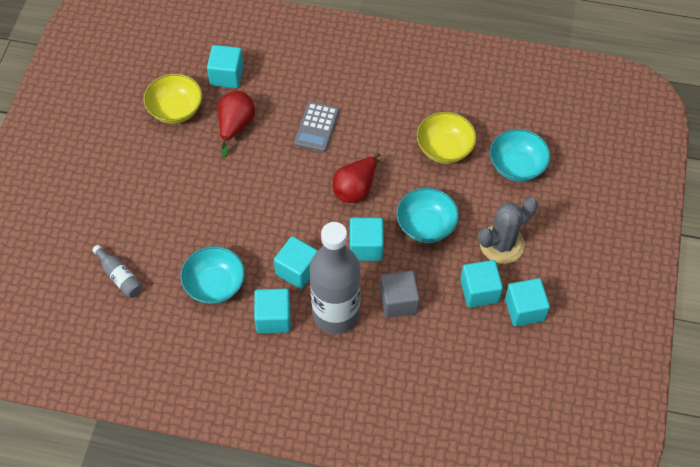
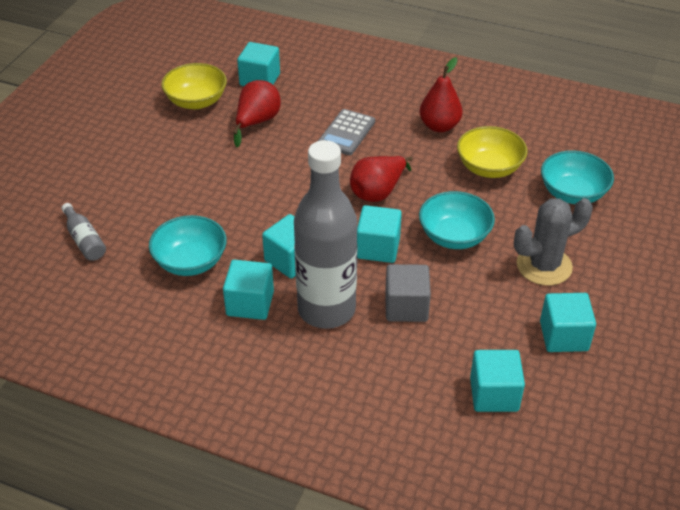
camera: 10 degrees right, 15 degrees down
(395, 108) = (439, 126): none -> red pear
(479, 291) = (509, 309): turquoise cube -> turquoise cube (494, 394)

